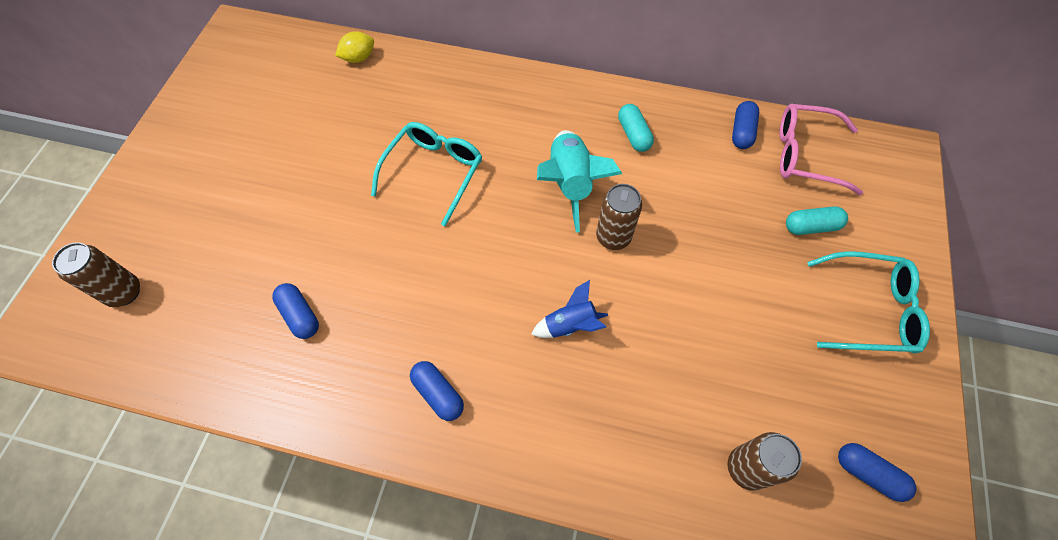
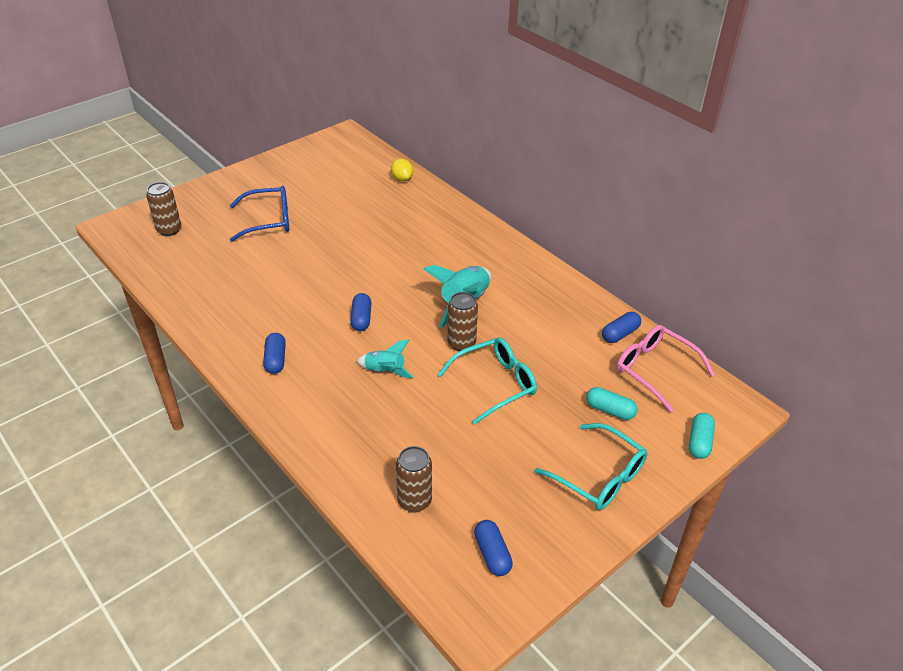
camera: 35 degrees right, 20 degrees down
(249, 202) = (268, 220): none -> blue glasses
(300, 315) = (242, 285): blue capsule -> blue capsule (361, 319)
(359, 58) = (402, 179): yellow lemon -> yellow lemon turned 60 degrees clockwise
(434, 172) = (385, 256): turquoise glasses -> turquoise glasses (495, 384)
(570, 325) = (385, 371): blue rocket -> turquoise rocket
(633, 135) = (537, 298): turquoise capsule -> turquoise capsule (699, 442)

